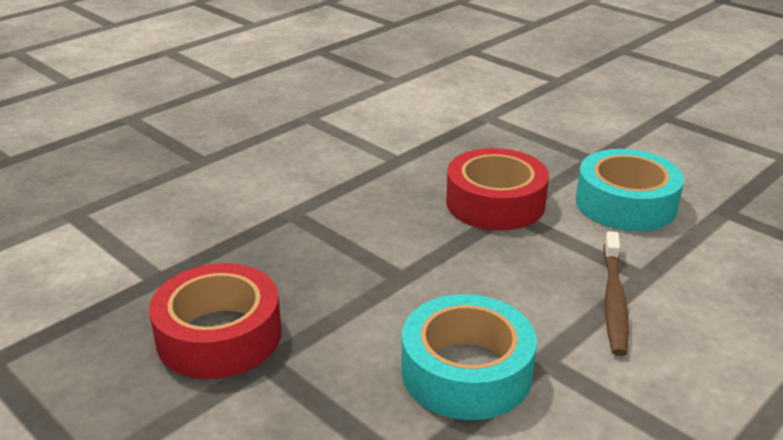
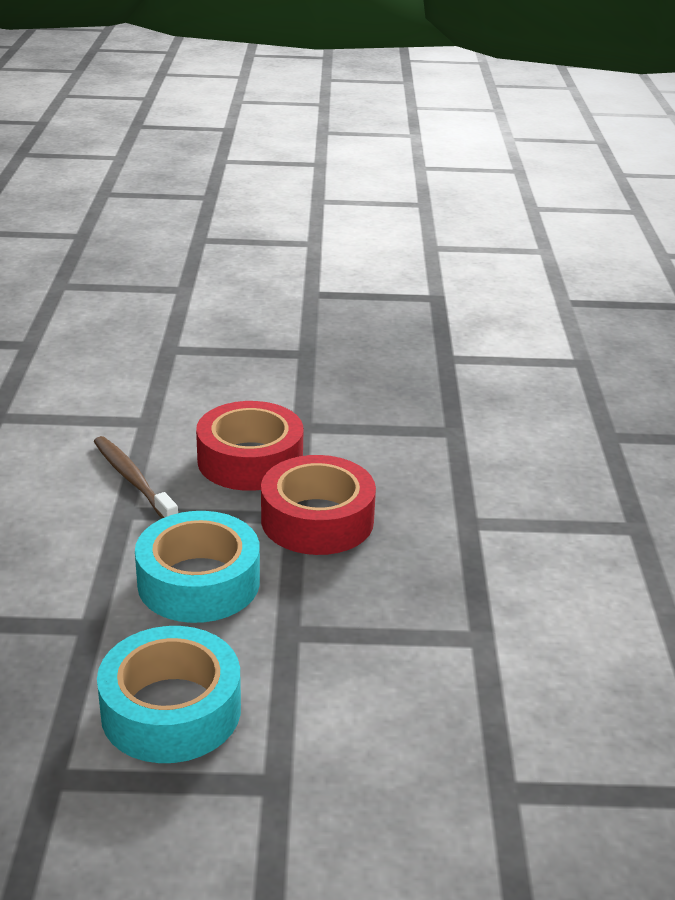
camera: 135 degrees right, 0 degrees up
(219, 335) = (352, 351): red tape -> red tape (250, 460)
(466, 372) = (188, 396): turquoise tape -> turquoise tape (171, 710)

